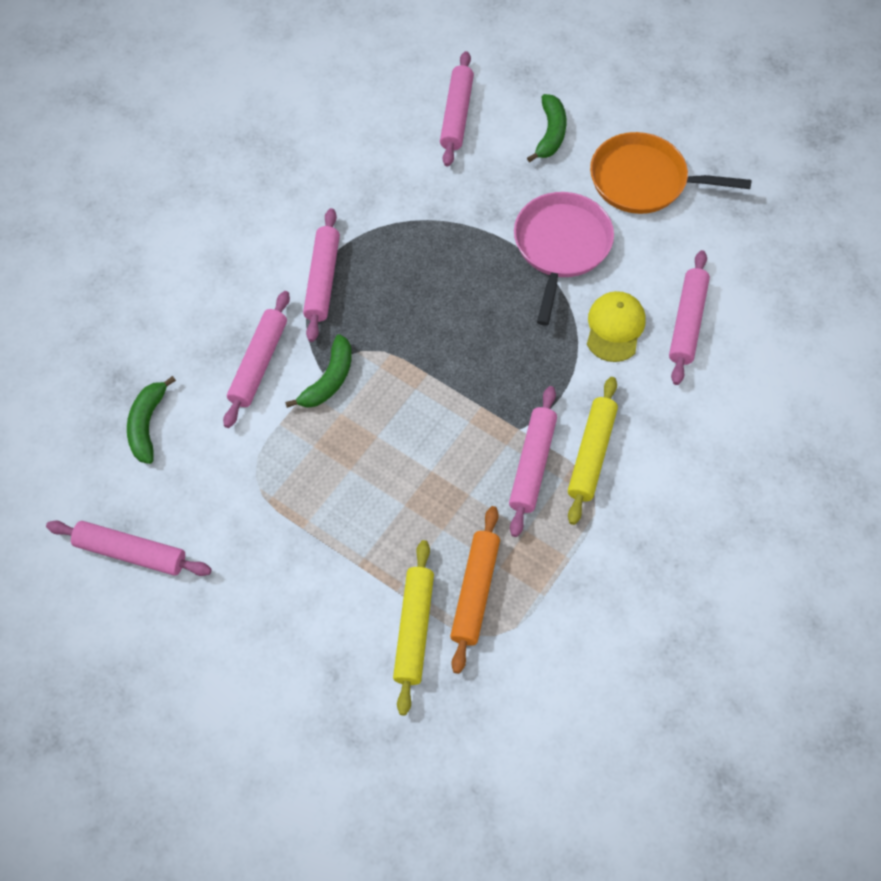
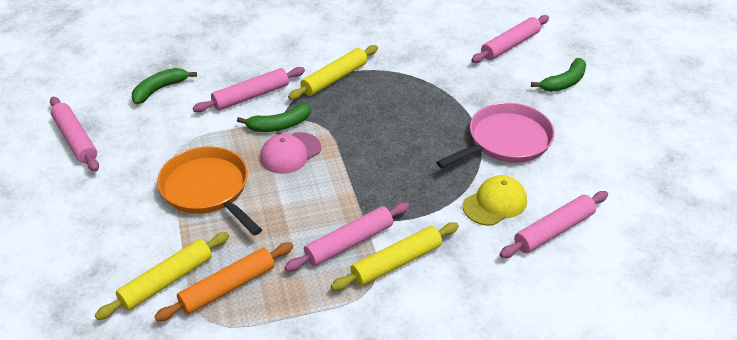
camera: 40 degrees right, 20 degrees down
(323, 280) = (335, 78): pink rolling pin -> yellow rolling pin
(376, 406) = (290, 153): none -> pink cap
(643, 180) = (606, 137): orange pan -> orange pan (207, 189)

